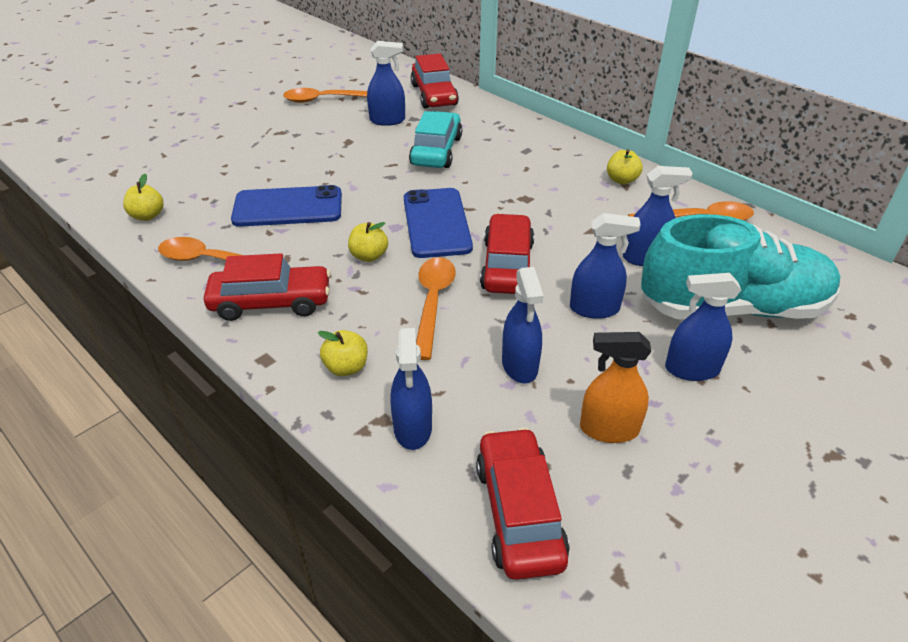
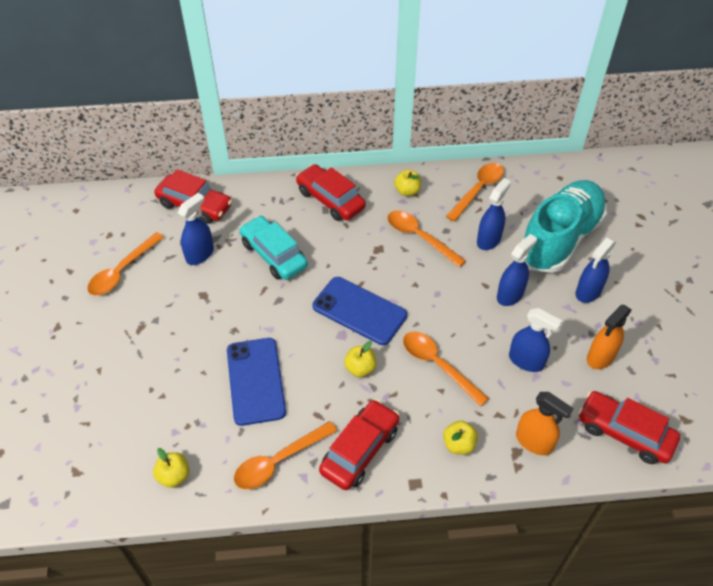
camera: 50 degrees left, 10 degrees up
(288, 207) = (255, 381): blue phone -> blue phone turned 45 degrees counterclockwise
(412, 428) = (534, 442): blue spray bottle -> orange spray bottle
(507, 266) = (437, 306): red car -> red car (330, 200)
(577, 214) = (419, 237): none -> orange spoon

